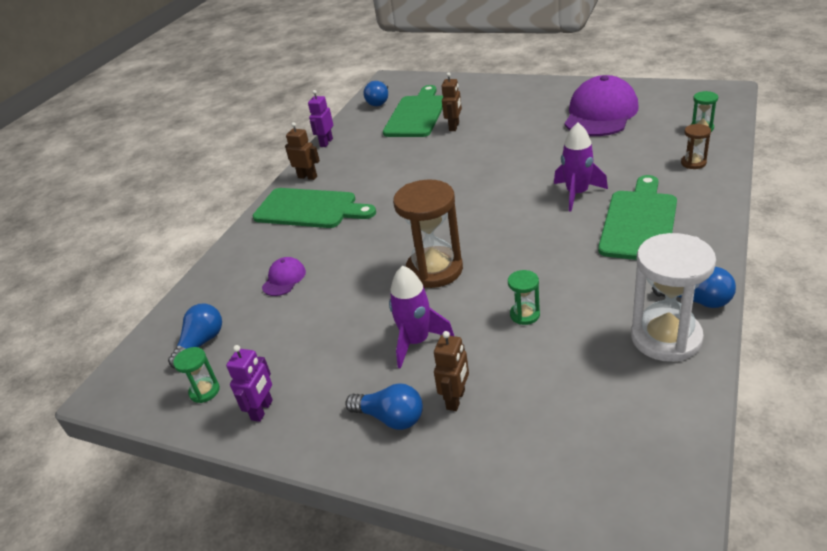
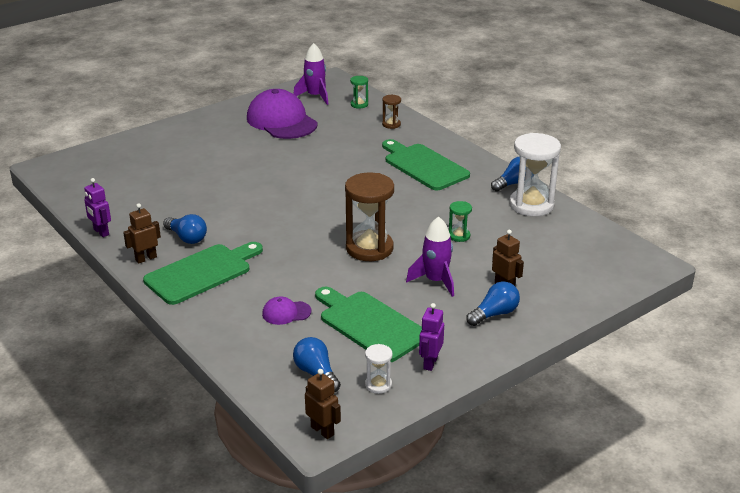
camera: 65 degrees left, 5 degrees down
(204, 391) = (378, 385): green hourglass -> white hourglass
(262, 410) = (430, 363): purple robot -> purple robot turned 120 degrees counterclockwise
(284, 279) = (286, 313): purple cap -> purple cap turned 60 degrees counterclockwise
(379, 101) = (77, 185): blue light bulb -> blue light bulb (187, 238)
(416, 115) = (138, 179): green cutting board -> green cutting board (369, 324)
(454, 127) = (192, 172): brown robot -> brown robot (322, 431)
(577, 194) = (363, 169): purple rocket -> purple rocket (315, 96)

